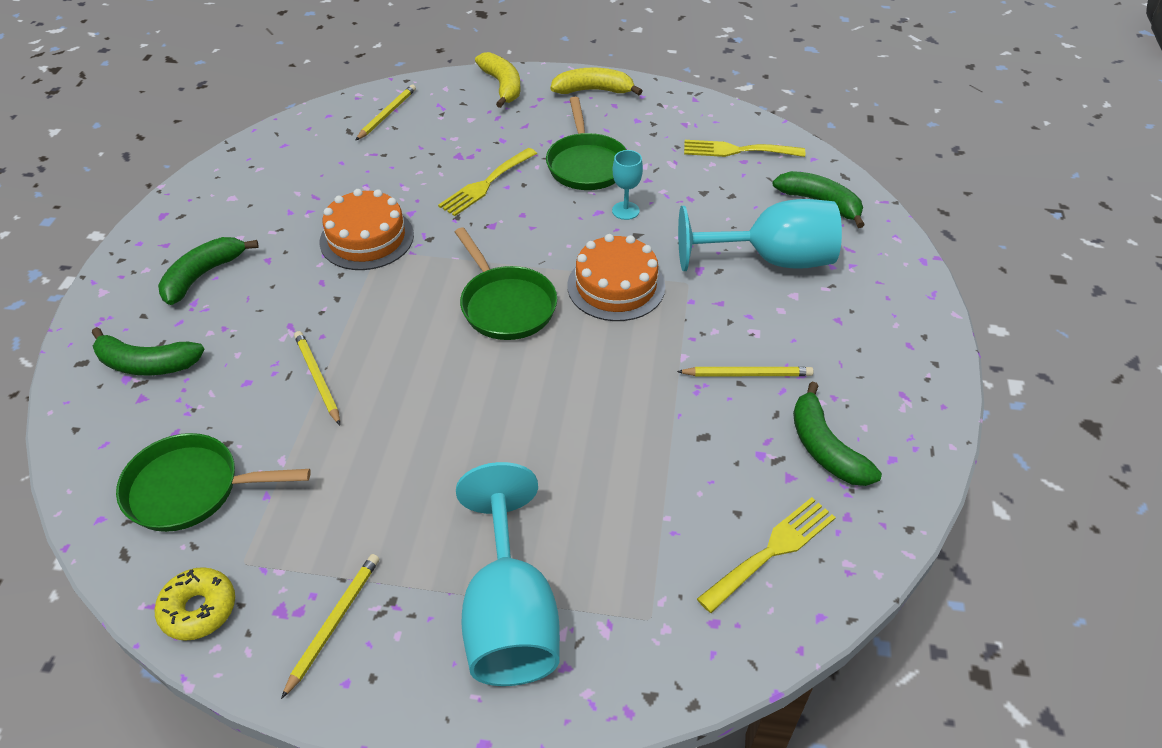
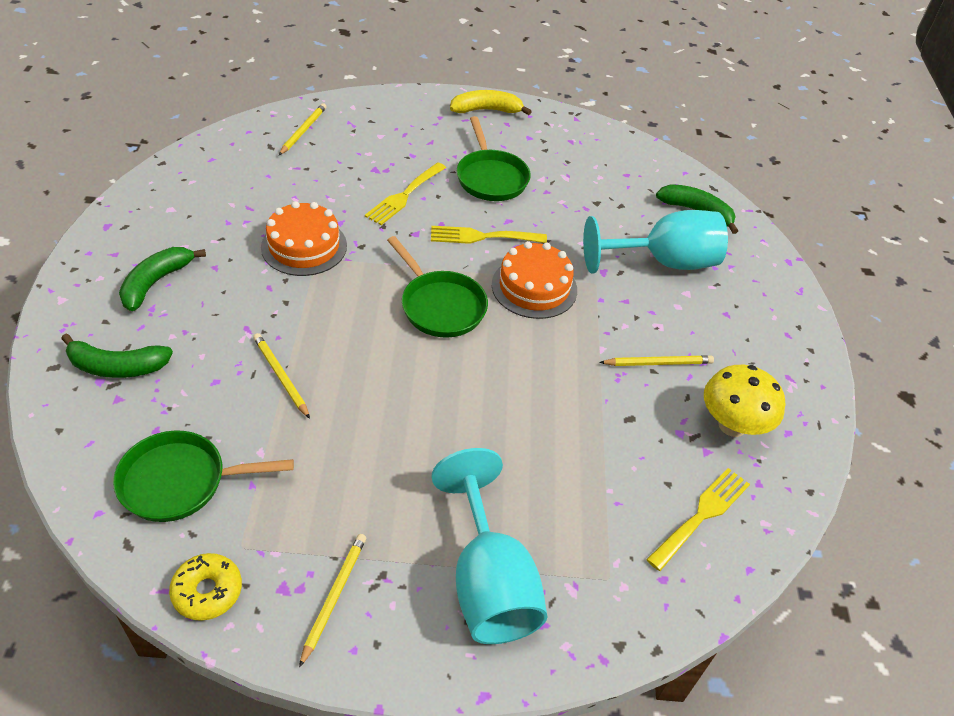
camera: 10 degrees left, 0 degrees up
(502, 86) = (404, 105): yellow banana -> none
(625, 210) = (532, 219): turquoise goblet -> none
(737, 150) = (620, 165): yellow fork -> yellow fork (482, 237)
(825, 448) = (732, 425): green banana -> yellow mushroom

